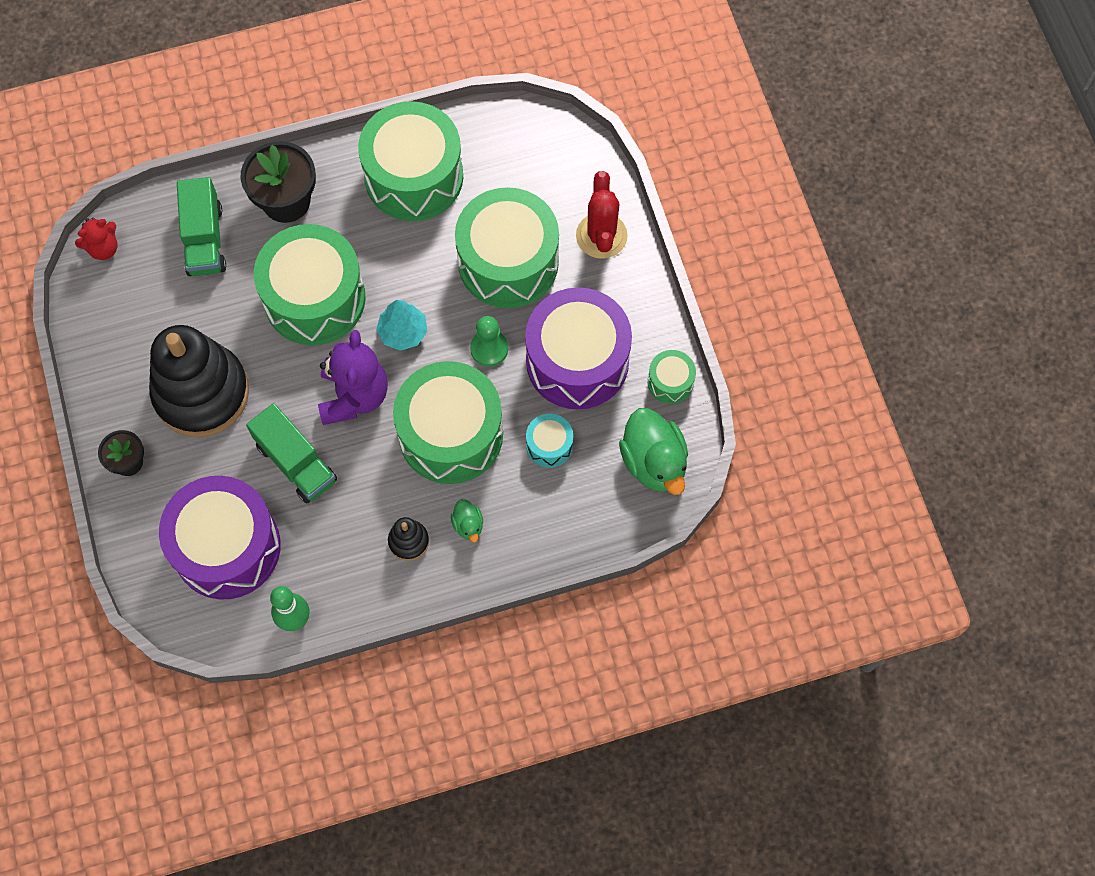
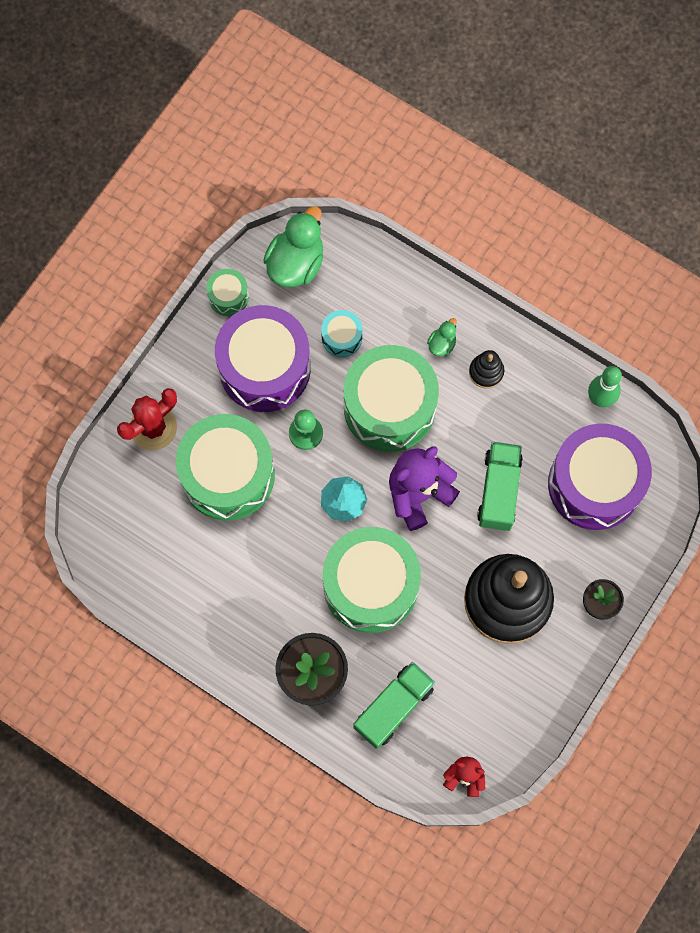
camera: 130 degrees left, 5 degrees up
(414, 176) = (214, 599): green drum -> none

